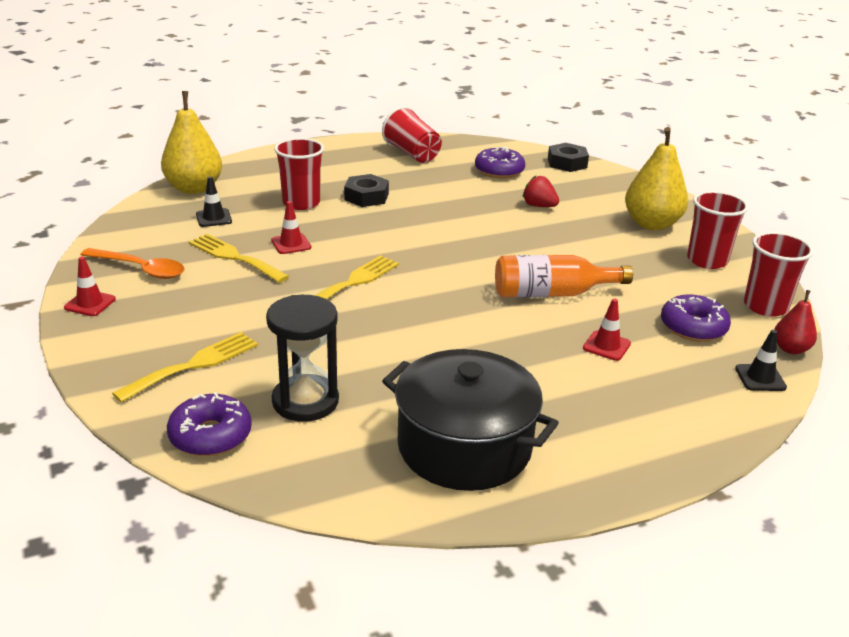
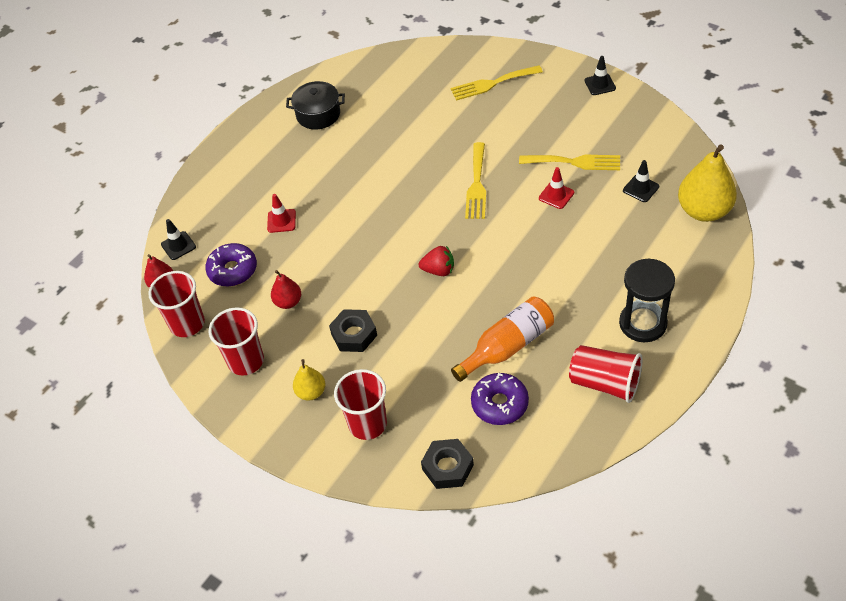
camera: 155 degrees right, 20 degrees up
(90, 303) = (600, 84): red traffic cone -> black traffic cone
(140, 269) = (613, 120): orange spoon -> none
(194, 365) = (492, 83): yellow fork -> yellow fork turned 60 degrees clockwise
(210, 435) = (437, 59): purple donut -> none
(301, 203) = (606, 243): red cup -> red cup (367, 424)
(305, 401) = (415, 96): black hourglass -> black hourglass (642, 323)
(366, 197) = (569, 284): black nut -> black nut (354, 334)
(464, 446) = (318, 114): black pot -> black pot, size x0.60
(539, 206) = (421, 361): red strawberry -> red strawberry (439, 270)
(552, 293) = (342, 250): orange bottle -> orange bottle (507, 346)
(640, 280) = (288, 302): none -> red pear
(651, 224) = (311, 392): yellow pear -> yellow pear, size x0.53

